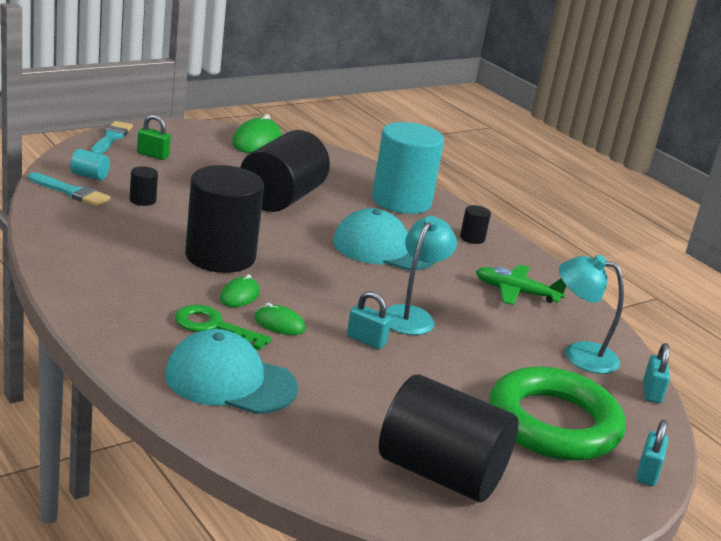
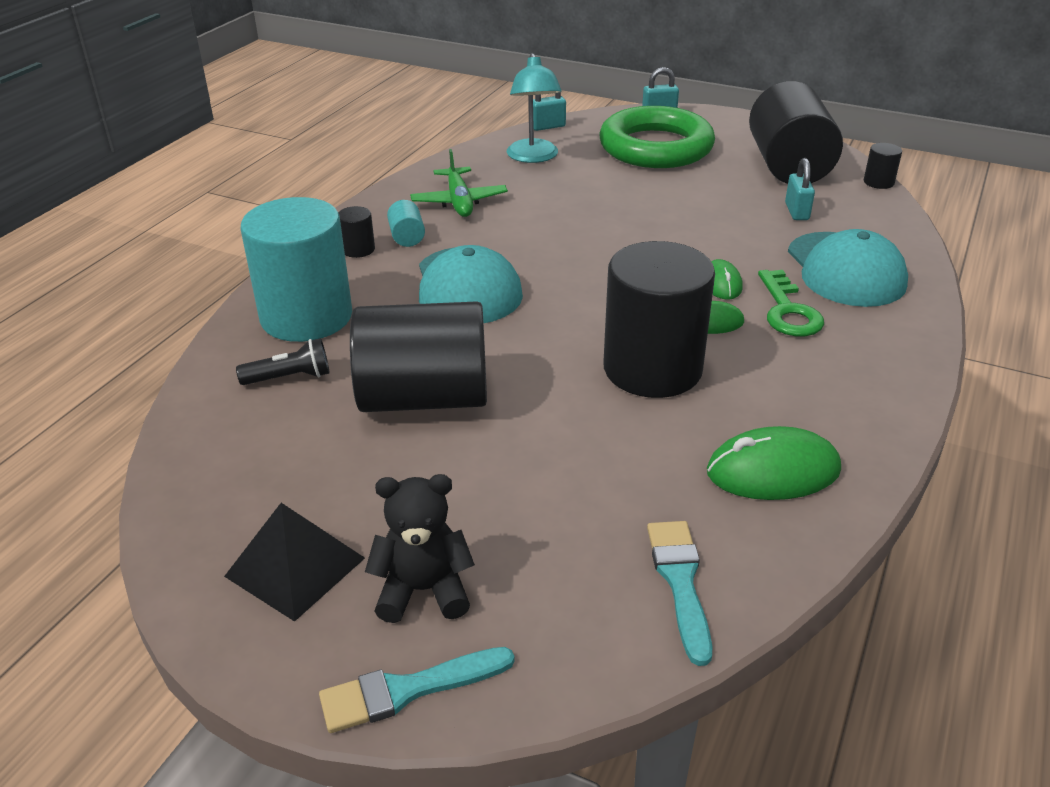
camera: 115 degrees left, 10 degrees up
(89, 176) = (600, 603): turquoise cylinder -> turquoise cylinder (407, 237)
(142, 200) = (602, 501): black cylinder -> black cylinder (878, 182)
(153, 155) = (423, 590): green padlock -> black teddy bear
(203, 143) = (295, 566): none -> black pyramid
(257, 141) = (214, 516): green mouse -> green mouse (773, 471)
(343, 180) = (290, 377): none -> black flashlight
(366, 340) = (672, 238): turquoise padlock -> turquoise padlock (797, 211)
(412, 315) = (590, 232): turquoise lamp -> none

